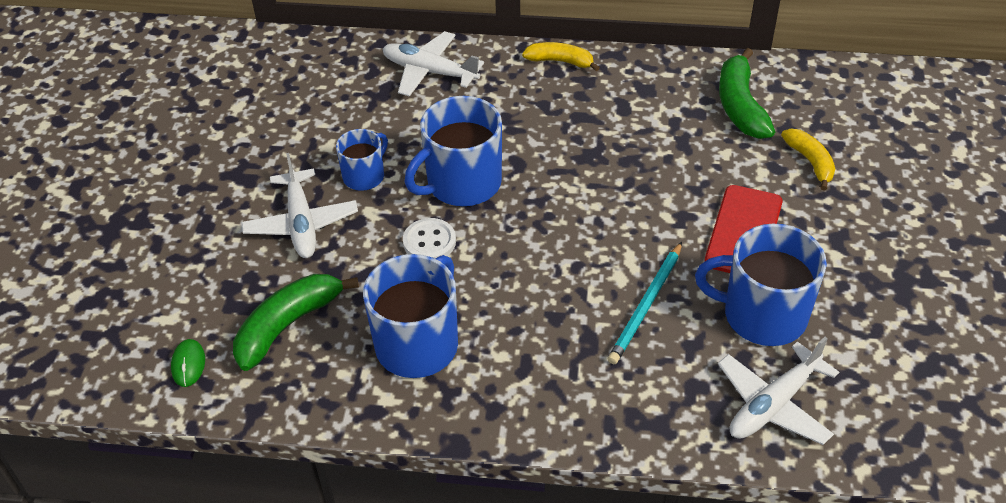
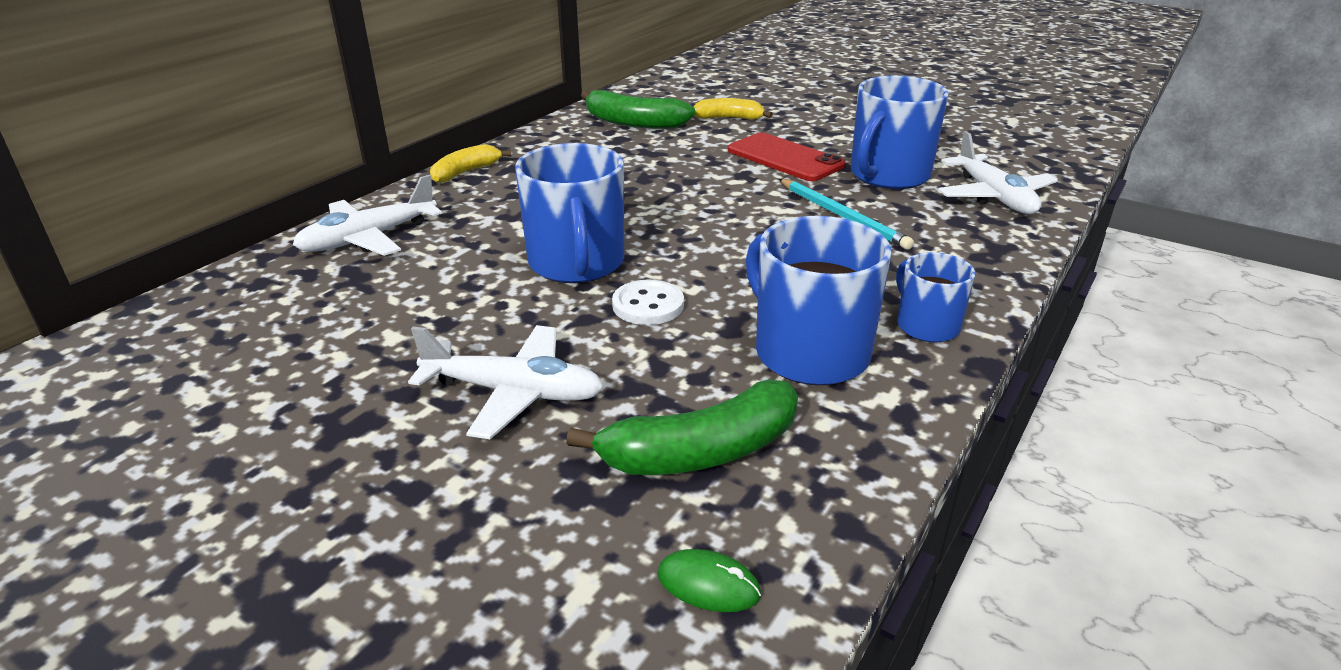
camera: 65 degrees left, 15 degrees down
(288, 325) = (701, 451): green banana -> green banana turned 90 degrees counterclockwise
(364, 176) = (485, 322): blue mug -> blue mug (926, 325)

